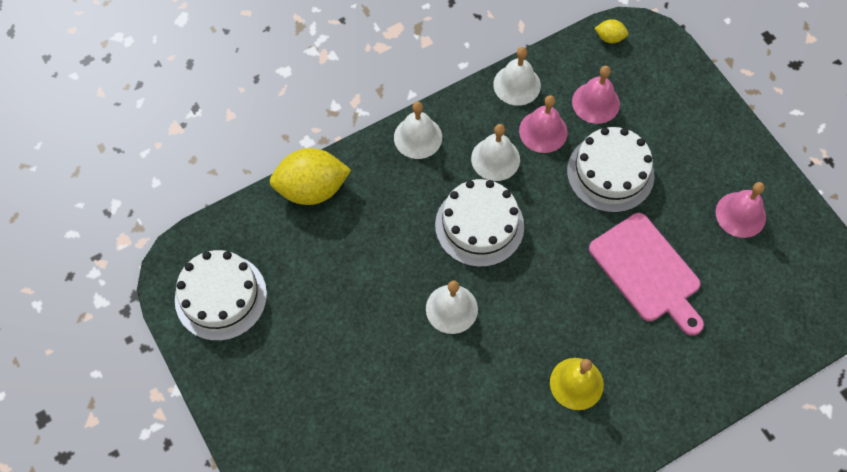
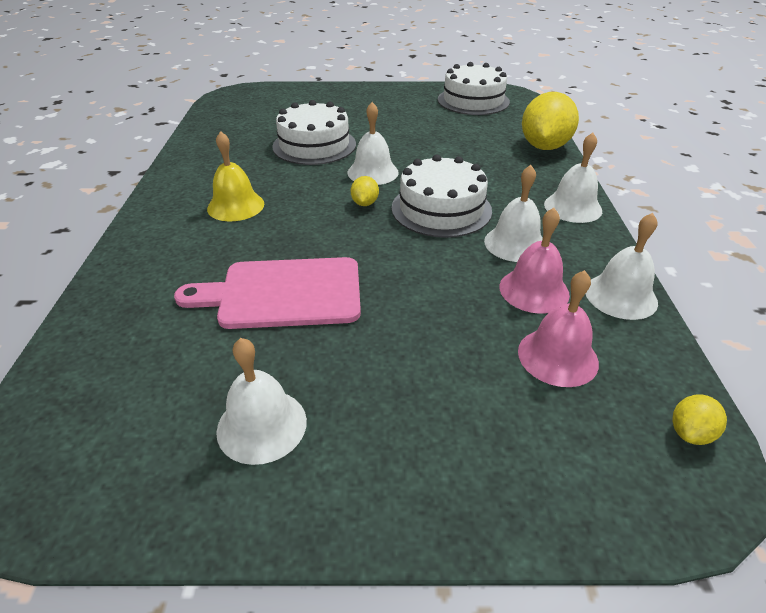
camera: 120 degrees right, 25 degrees down
(507, 285) = (365, 203): none -> yellow lemon
(610, 173) = (434, 321): white cake -> white cake (314, 145)
(740, 214) = (262, 425): pink bell -> white bell

